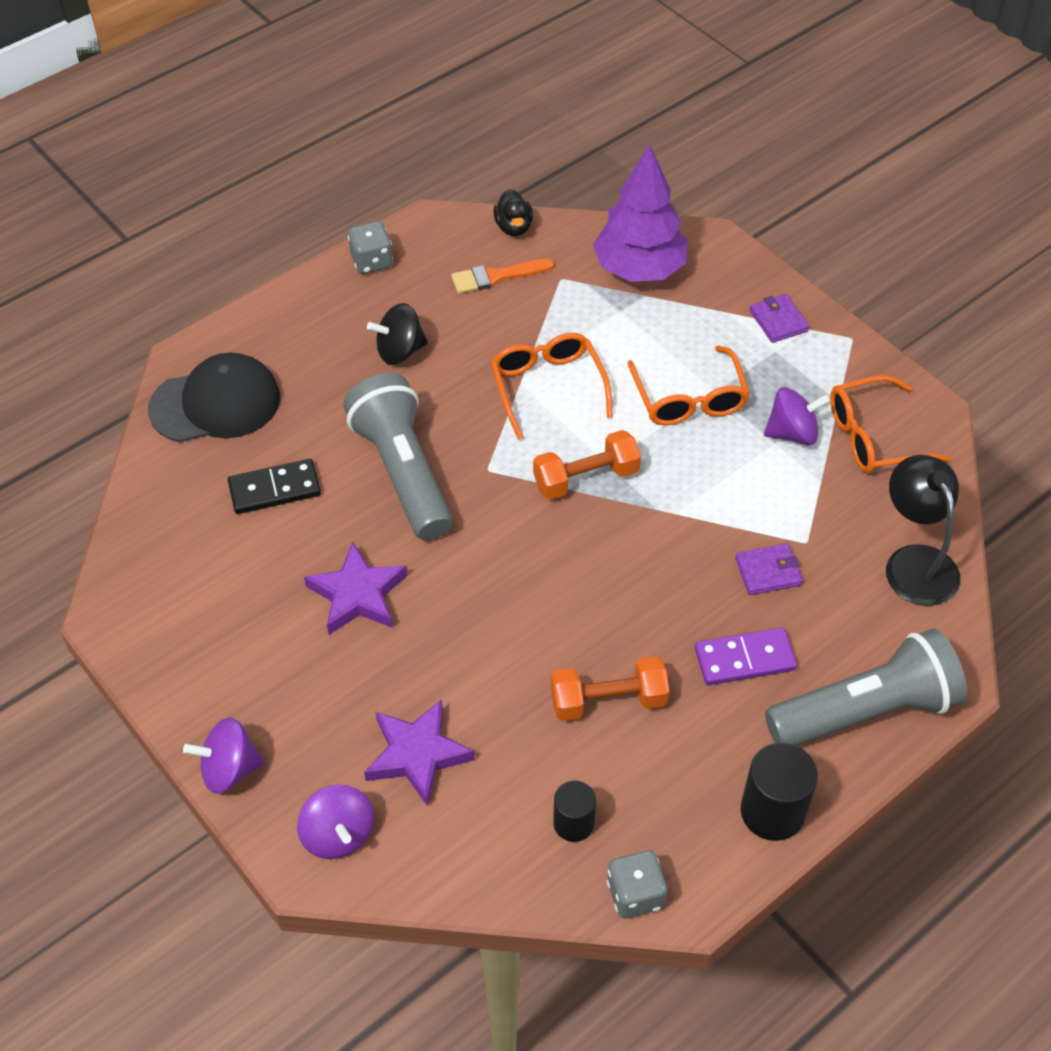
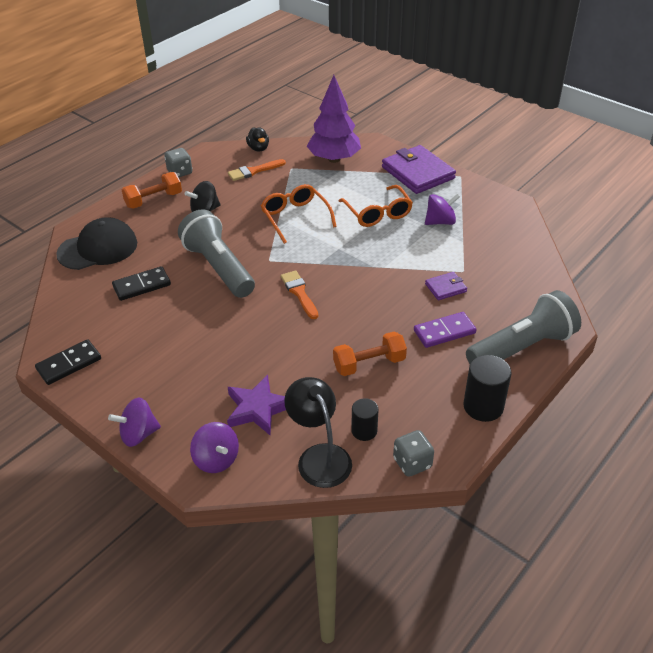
camera: 10 degrees left, 10 degrees down
(142, 622) = (69, 364): none -> black domino
(357, 594) = (203, 331): purple star -> none
(524, 544) = (299, 293): none -> orange brush
(586, 478) = (328, 257): orange dumbbell -> orange dumbbell (154, 200)
(778, 321) = (417, 173): purple wallet -> purple wallet, size x2.08
(873, 437) = (486, 218): orange glasses -> none
(915, 562) = (527, 272): black lamp -> black lamp (319, 456)

